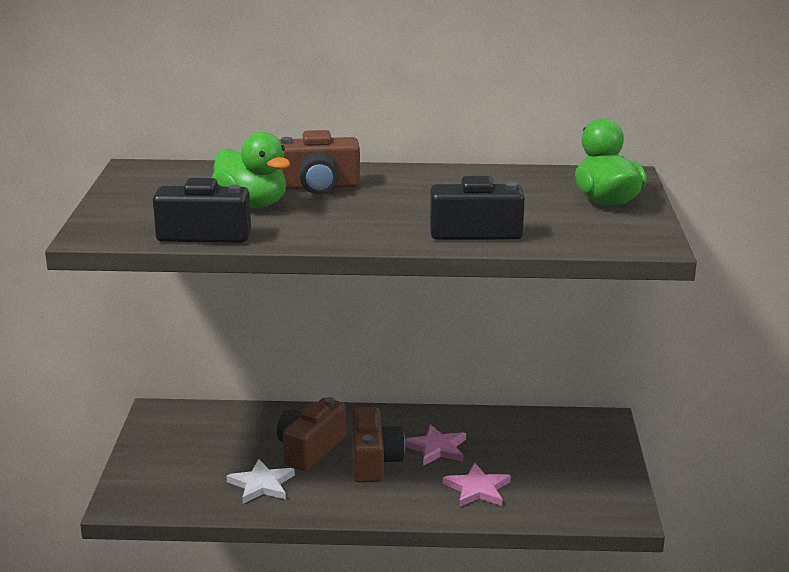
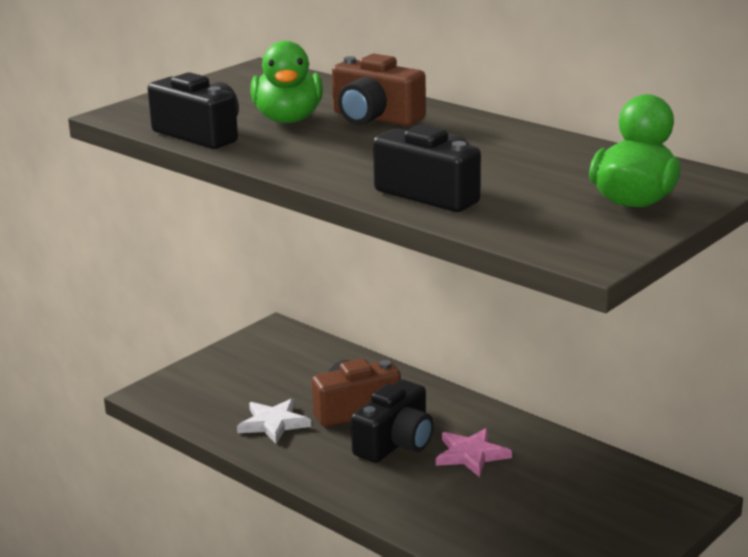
camera: 40 degrees right, 0 degrees up
(374, 461) = (395, 443): brown camera -> black camera
(477, 489) = (457, 509): pink star -> none

